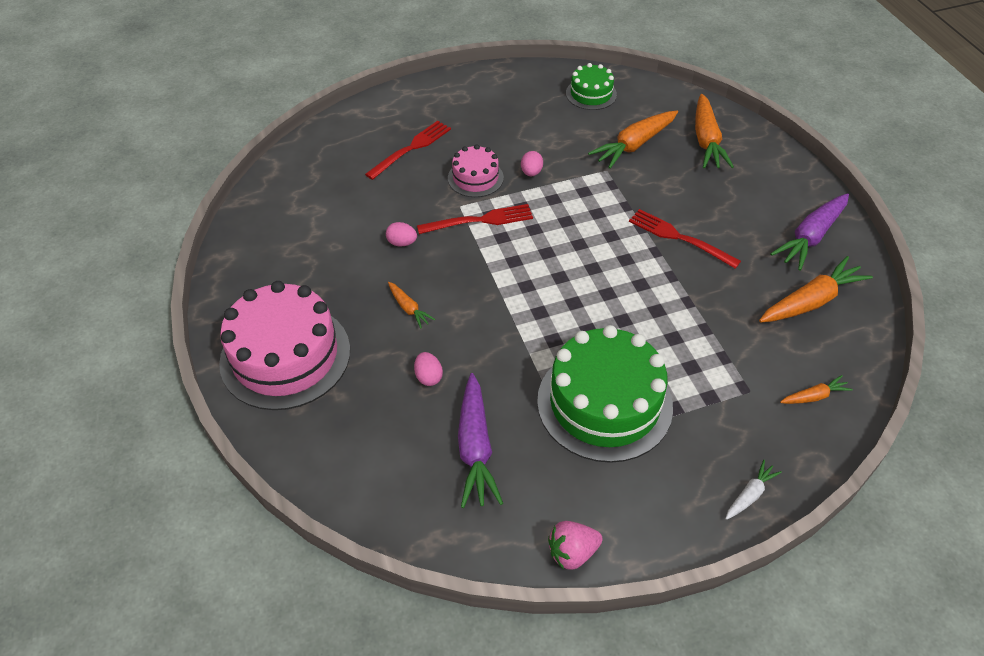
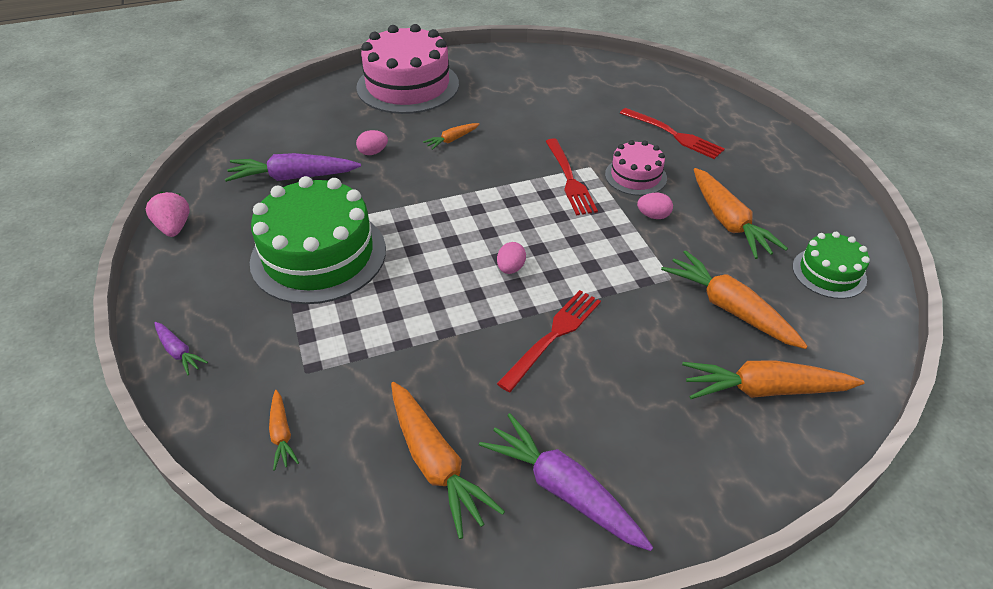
camera: 90 degrees right, 5 degrees down
(402, 243) = (534, 134): pink egg -> pink egg (510, 268)
(537, 132) = (728, 222): none -> orange carrot
(750, 494) = (179, 352): white carrot -> purple carrot

